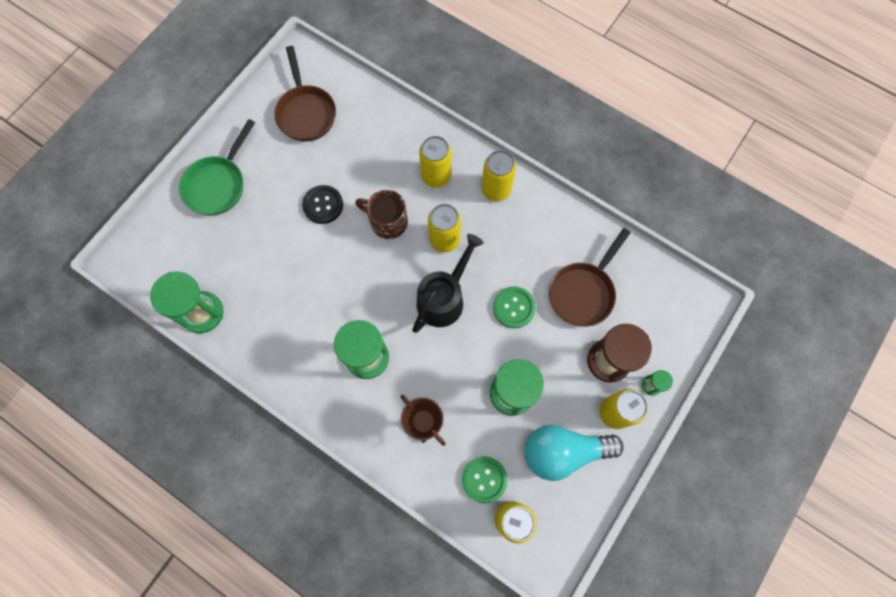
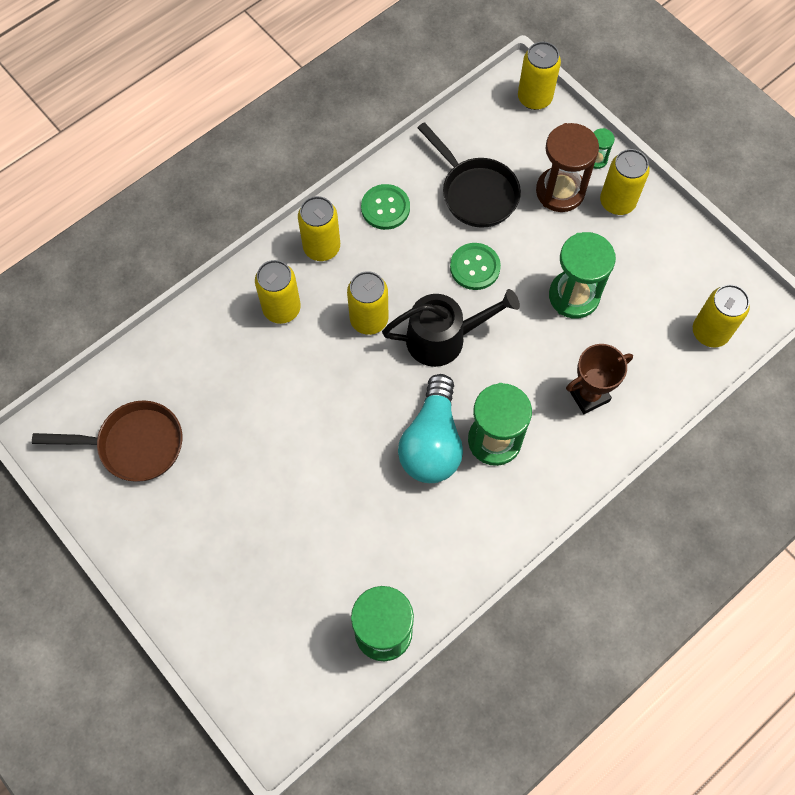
camera: 75 degrees left, 5 degrees down
(218, 184) = (203, 580): green pan -> none
(323, 205) = (278, 450): black button -> none
(387, 222) = (325, 378): brown mug -> none
(444, 298) = (443, 338): black watering can -> black watering can turned 120 degrees clockwise
(484, 479) = (663, 348): green button -> green button (385, 208)
(563, 451) = (649, 262): turquoise light bulb -> turquoise light bulb (432, 442)
(583, 292) = (475, 192): brown pan -> black pan
(695, 319) = (534, 98): none -> yellow can

